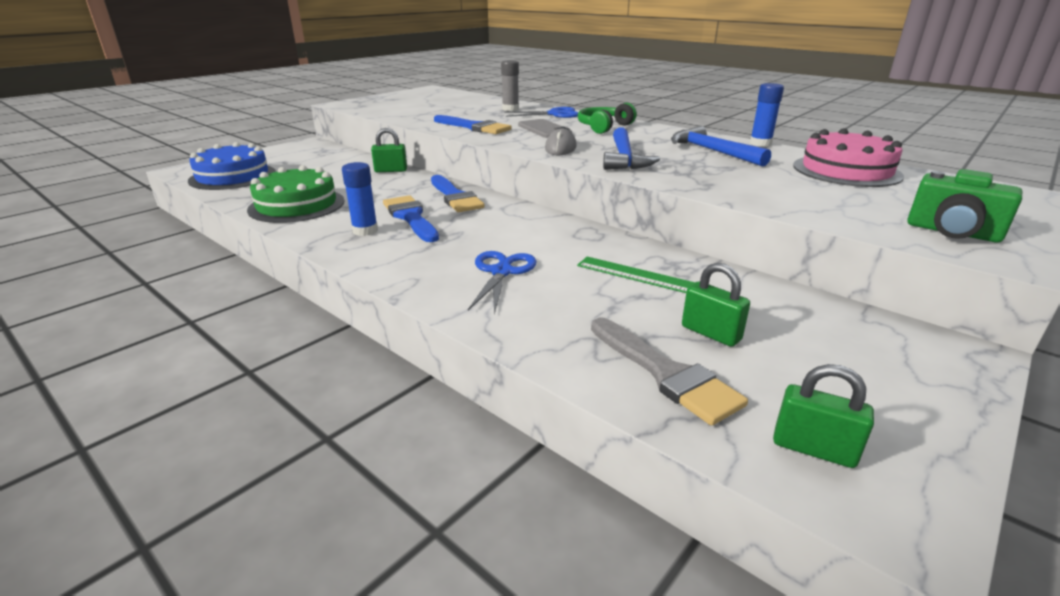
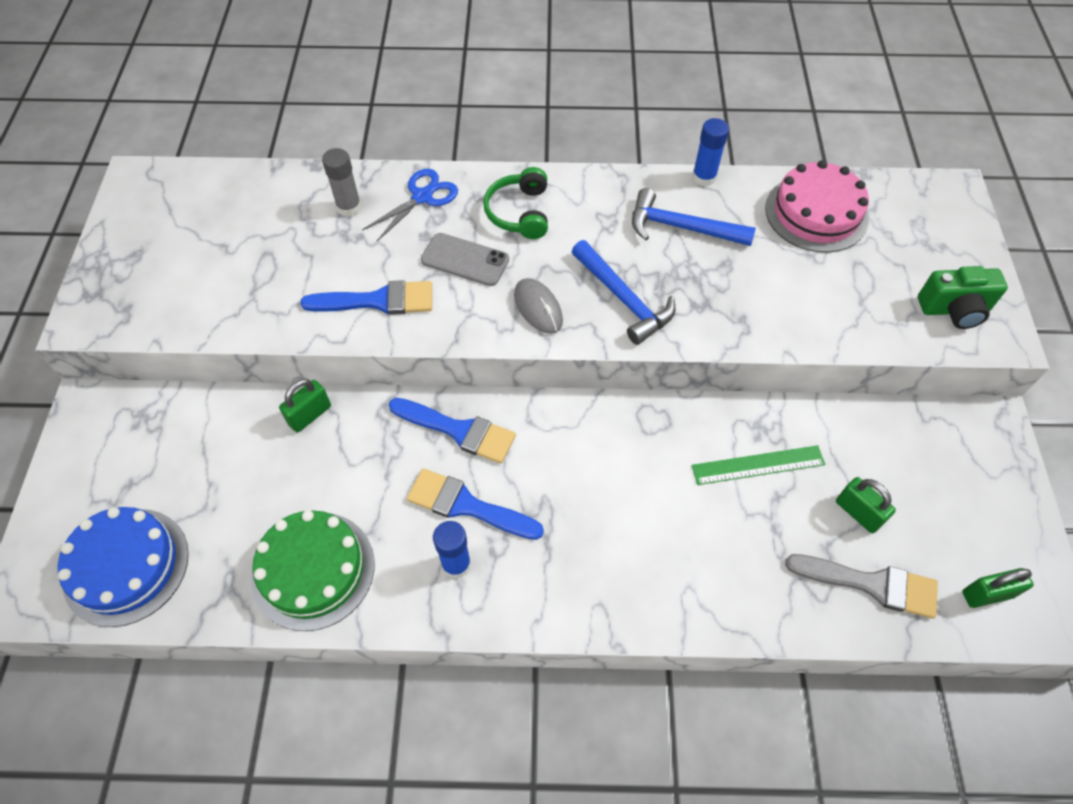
camera: 40 degrees left, 30 degrees up
(501, 272) = (652, 540): blue scissors -> none
(711, 333) = (858, 512): green padlock -> green padlock turned 45 degrees clockwise

